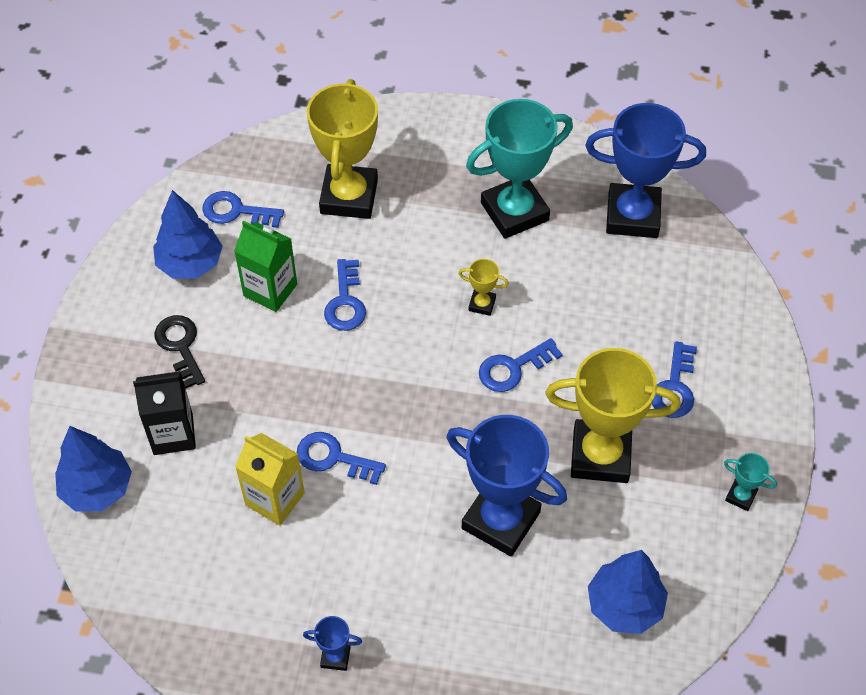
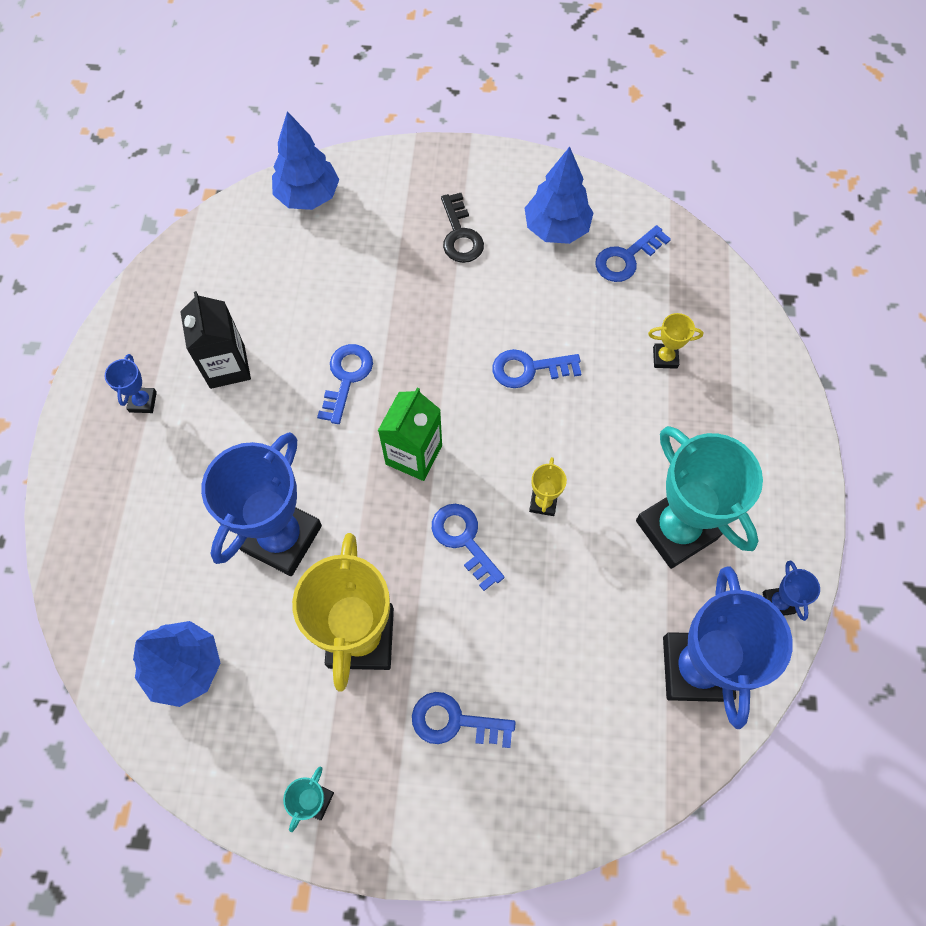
camera: 85 degrees right, 10 degrees up
(173, 434) = (365, 243): black carton -> black carton (227, 366)
(180, 346) = (460, 235): black key -> black key turned 105 degrees clockwise
(236, 211) = (626, 258): blue key -> blue key turned 135 degrees counterclockwise
(270, 290) = (534, 300): green carton -> green carton (414, 455)
(275, 499) = (301, 333): yellow carton -> none
(349, 196) = (665, 358): yellow trophy -> yellow trophy, size x0.43
(581, 155) = (778, 603): none -> blue trophy

